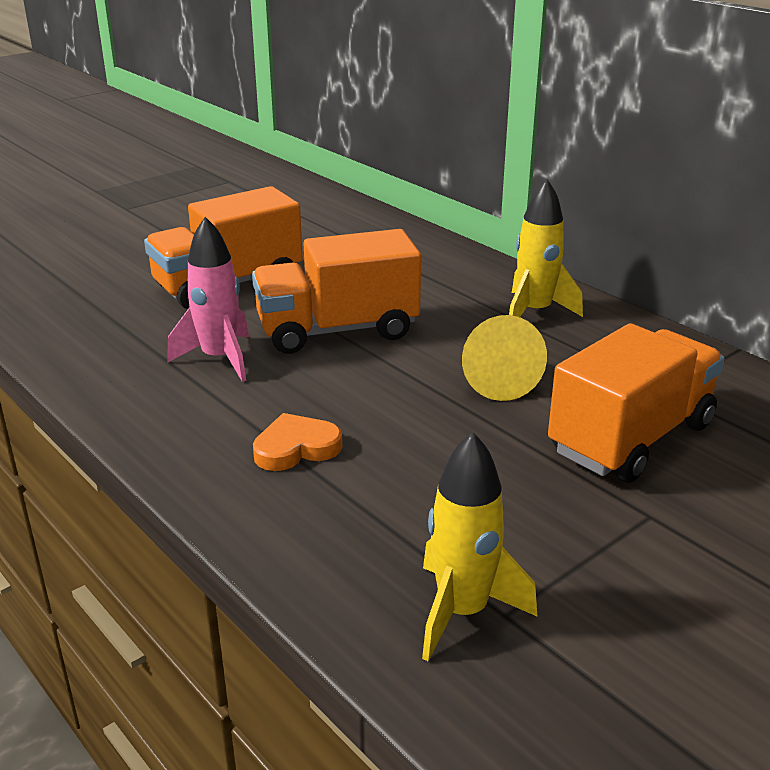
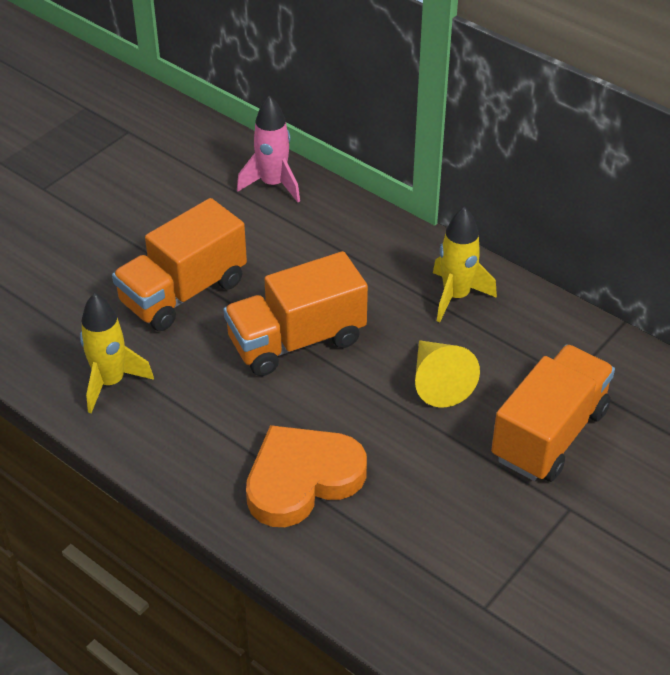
camera: 10 degrees left, 15 degrees up
(219, 359) = (209, 388): pink rocket -> pink rocket (273, 184)
(296, 448) = (302, 479): orange heart -> orange heart, size x1.86
(462, 612) = (455, 610): yellow rocket -> yellow rocket (110, 382)

